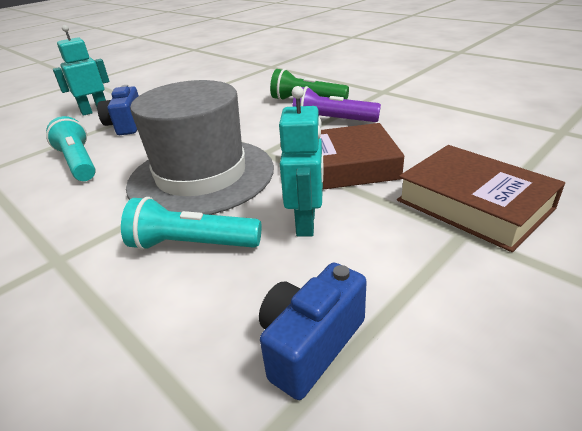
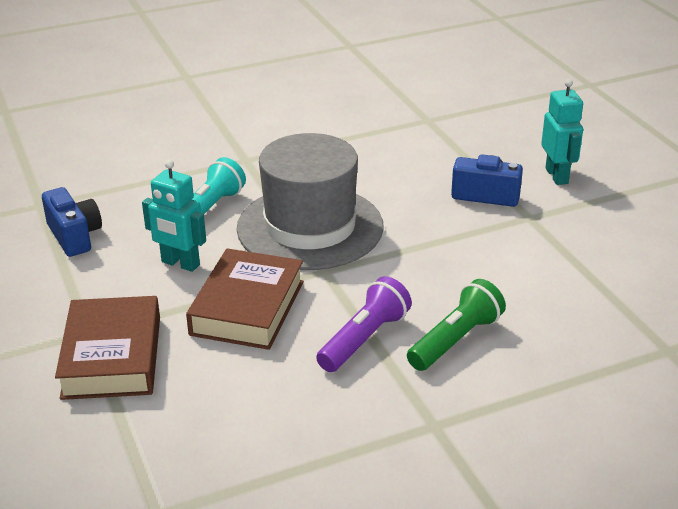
camera: 110 degrees right, 0 degrees up
(79, 163) = (403, 166): turquoise flashlight -> none
(473, 204) = (112, 357): brown book -> brown book turned 75 degrees counterclockwise

